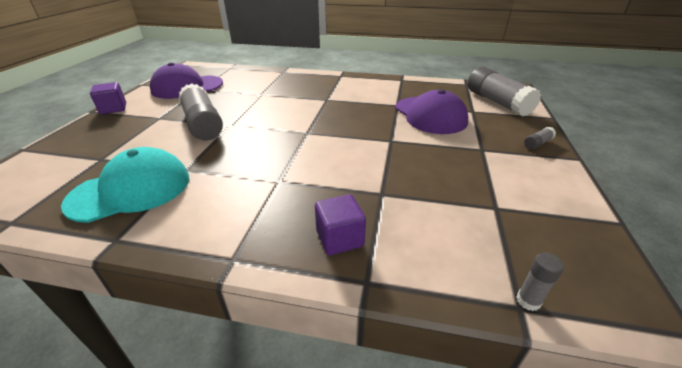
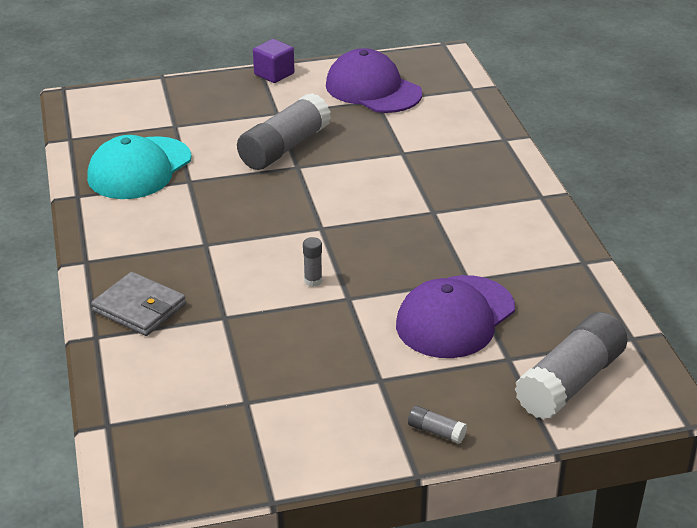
camera: 65 degrees right, 0 degrees up
(131, 190) = (139, 169): turquoise cap -> turquoise cap turned 90 degrees clockwise
(339, 238) = (139, 308): purple cube -> grey wallet
(528, 301) = (116, 429): grey glue stick -> grey glue stick (313, 281)

